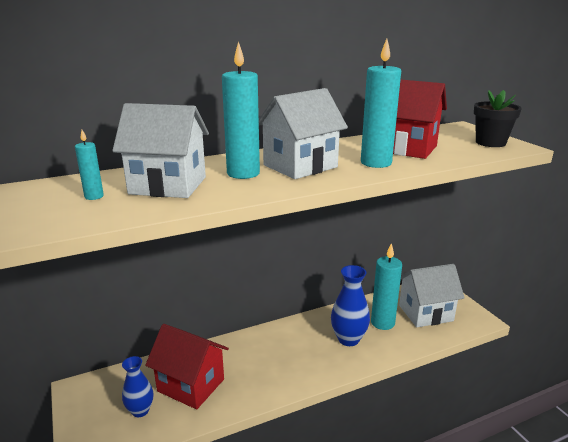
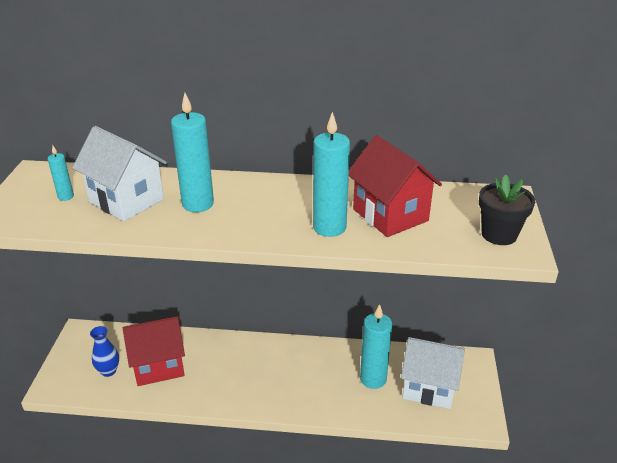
camera: 30 degrees right, 10 degrees up
(191, 385) = (158, 366): red house -> red house turned 75 degrees counterclockwise
(300, 166) = (256, 209): white house -> none
(348, 339) = (323, 381): blue vase -> none

